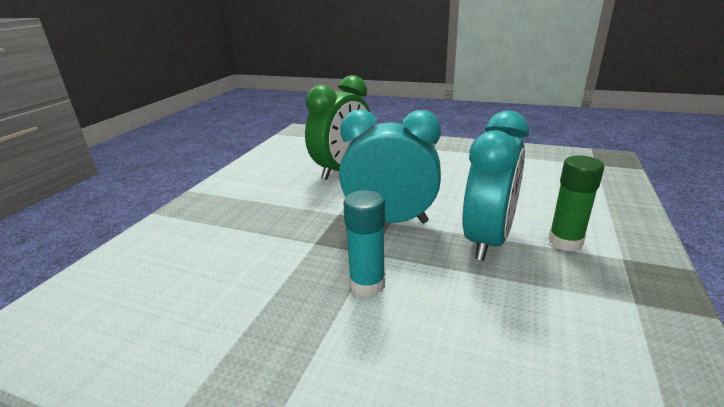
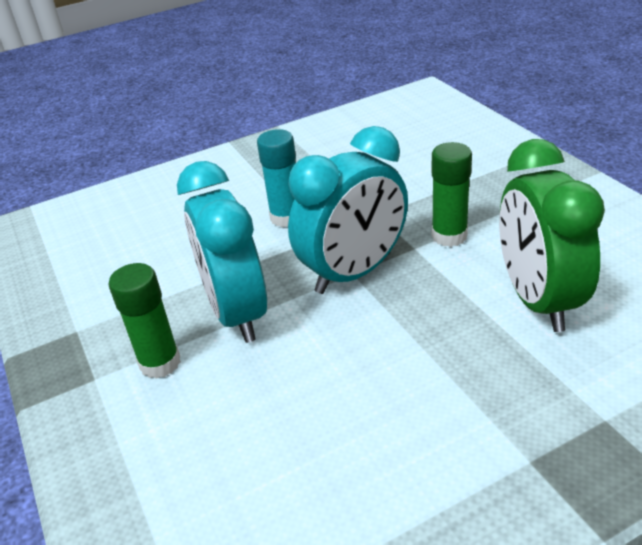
camera: 135 degrees right, 10 degrees up
(312, 207) = (449, 236): none -> green glue stick

